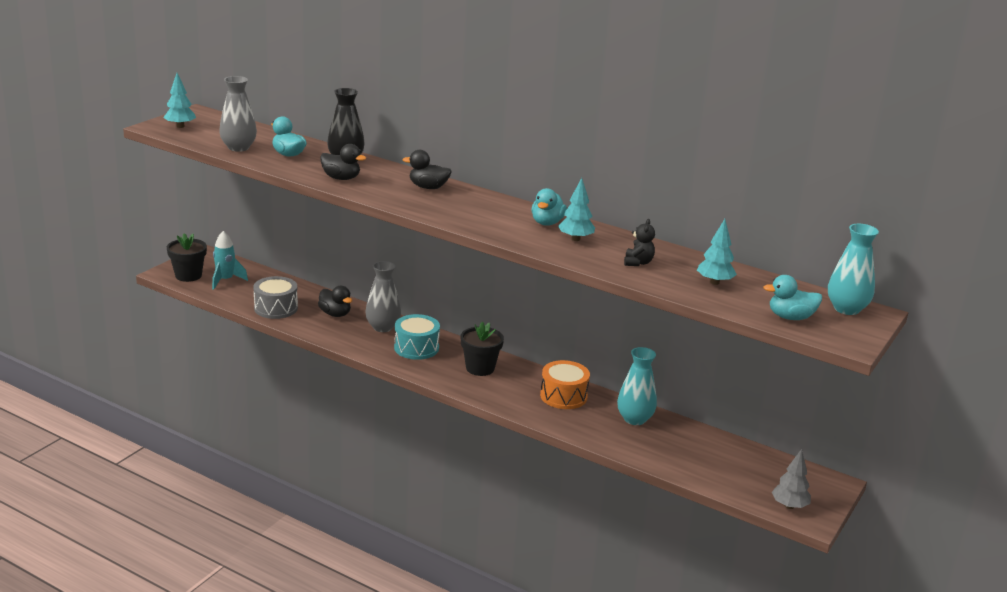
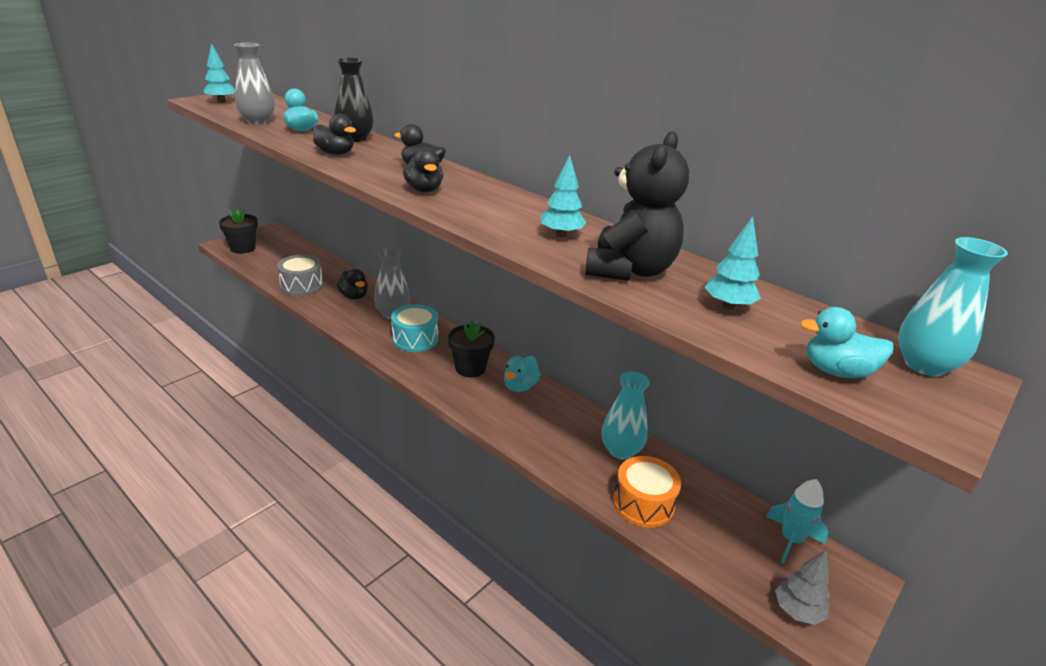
camera: 10 degrees right, 5 degrees up
(225, 280) = (273, 255): turquoise rocket -> turquoise rocket (791, 540)
(444, 208) = (424, 190): none -> black duck
(547, 223) = (535, 214): turquoise duck -> turquoise duck (520, 386)
(563, 396) = (548, 411): orange drum -> orange drum (643, 503)
(638, 263) = (629, 270): black teddy bear -> black teddy bear, size x2.29

